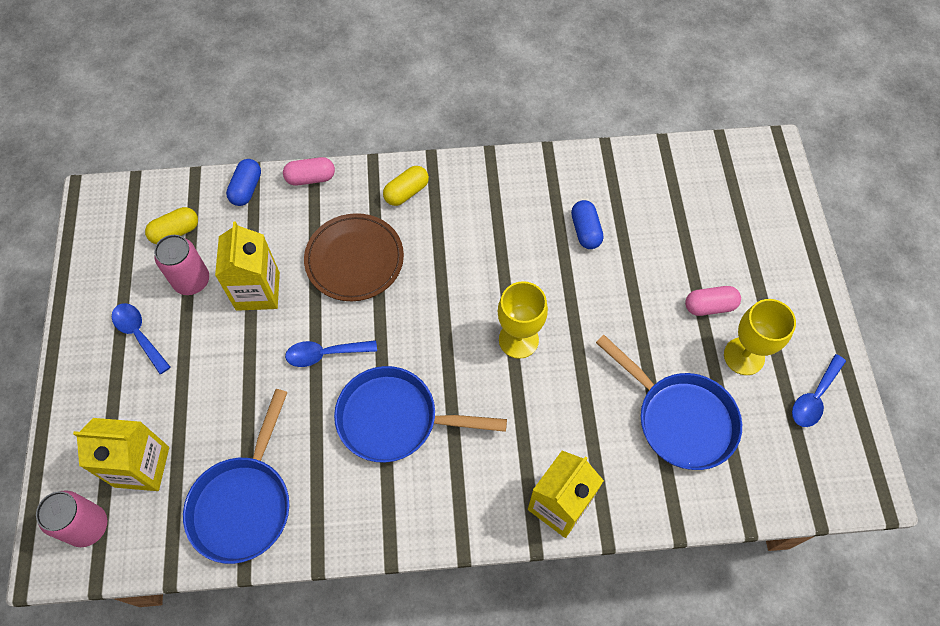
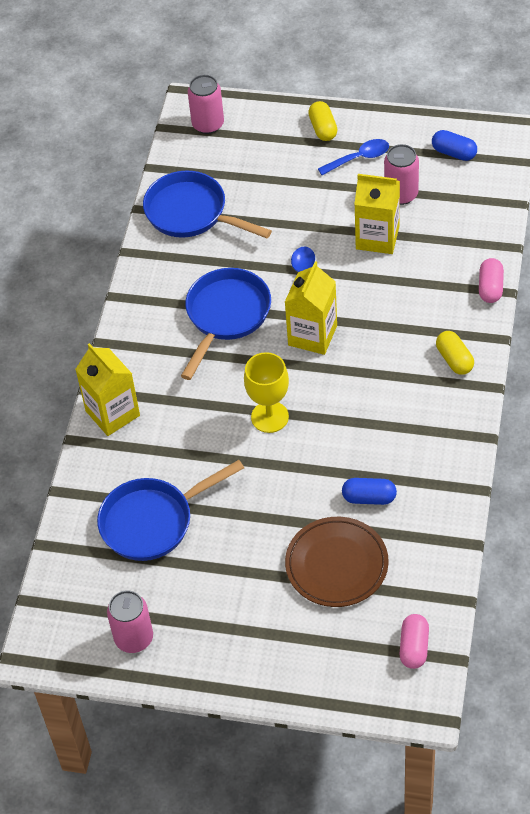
camera: 110 degrees right, 10 degrees down
(142, 467) = (243, 155): yellow carton -> yellow carton (312, 335)
(175, 232) = (455, 186): yellow capsule -> yellow capsule (323, 128)
(246, 189) = (490, 239): blue capsule -> blue capsule (454, 153)
(354, 259) = (389, 309): brown plate -> brown plate (336, 565)
(709, 306) = (254, 581): pink capsule -> pink capsule (414, 647)
(744, 356) = (194, 593): yellow goblet -> none
(814, 397) = (134, 638): blue spoon -> pink can

